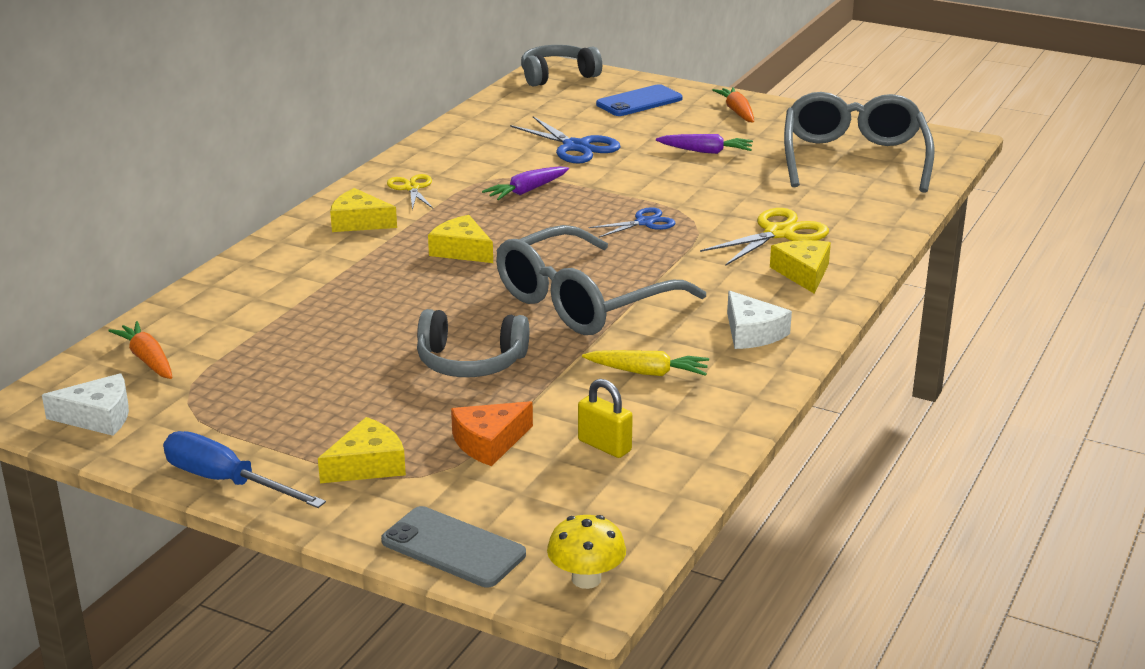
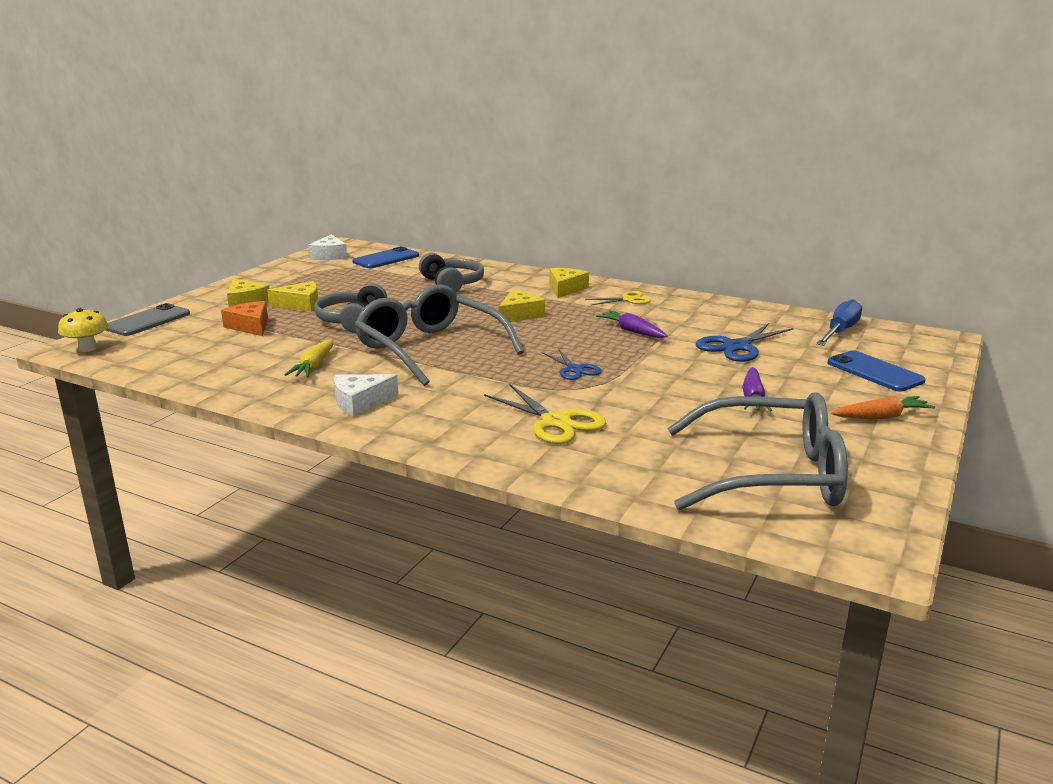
camera: 90 degrees right, 5 degrees down
(147, 359) = (386, 259): orange carrot -> blue phone
(227, 482) = (250, 279): blue screwdriver -> blue screwdriver (840, 332)
(557, 76) = (918, 340): grey headphones -> grey headphones (452, 284)
(604, 446) = (225, 353): yellow padlock -> none
(803, 273) = (468, 428): yellow cheese -> yellow cheese (300, 305)

